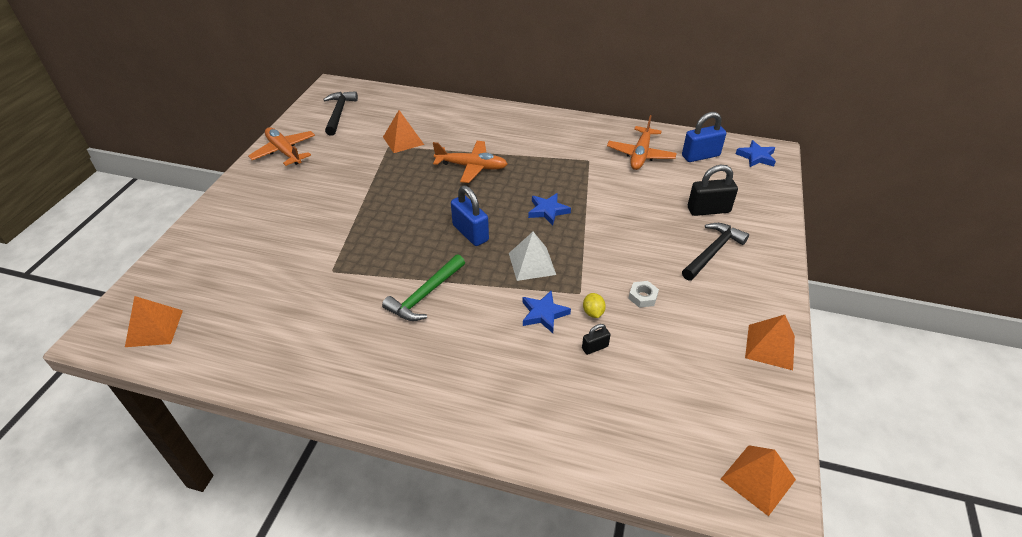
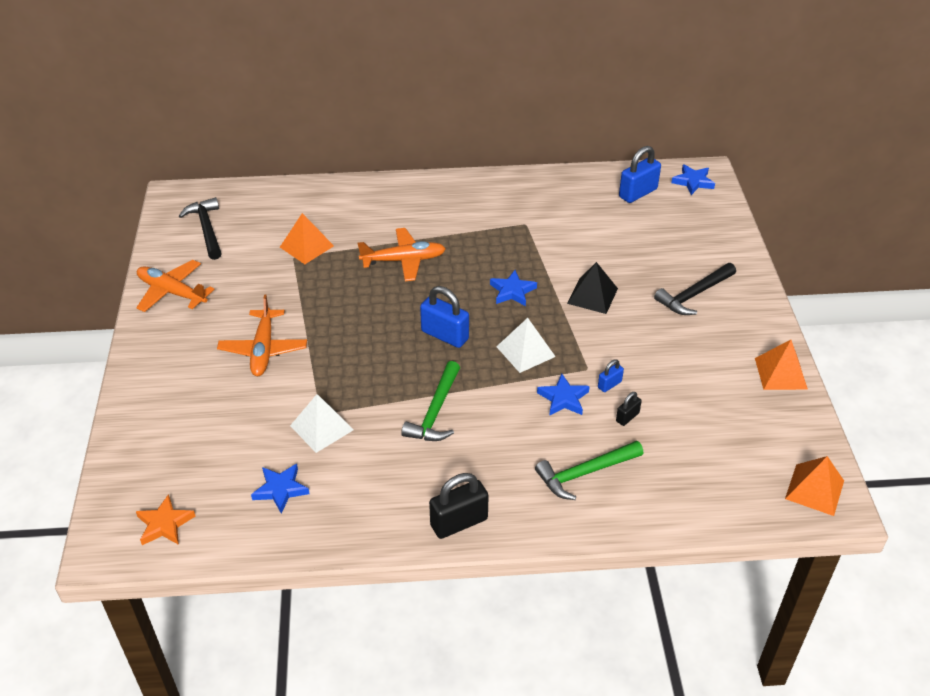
camera: 20 degrees left, 0 degrees up
(154, 328) = (165, 524): orange pyramid -> orange star
(259, 326) = (280, 489): none -> blue star
(325, 283) = (322, 427): none -> white pyramid
(527, 389) = (584, 473): none -> green hammer
(593, 312) = (609, 384): yellow lemon -> blue padlock
(617, 231) = (592, 295): none -> black pyramid
(640, 155) = (576, 205): orange plane -> orange plane (263, 349)
(642, 297) = (648, 357): white nut -> none
(708, 210) = (671, 252): black padlock -> black padlock (459, 522)
(713, 252) = (693, 295): black hammer -> black hammer turned 150 degrees counterclockwise

